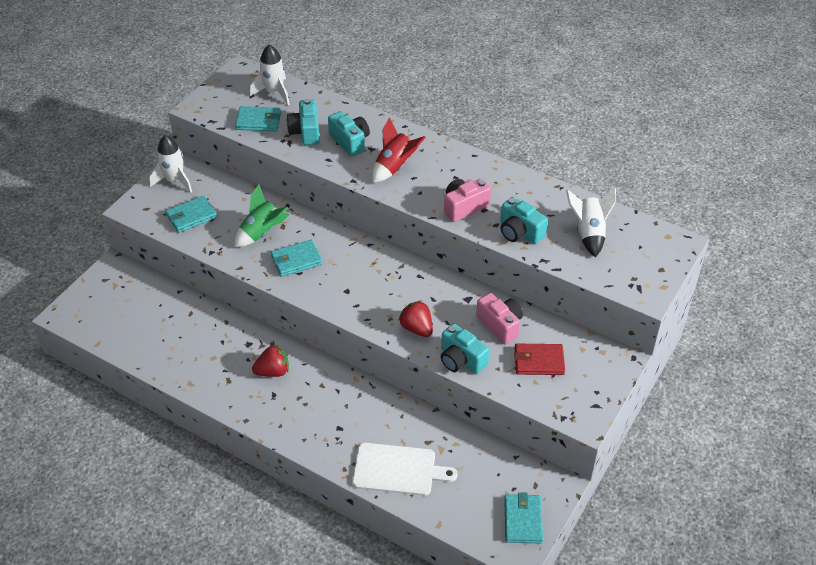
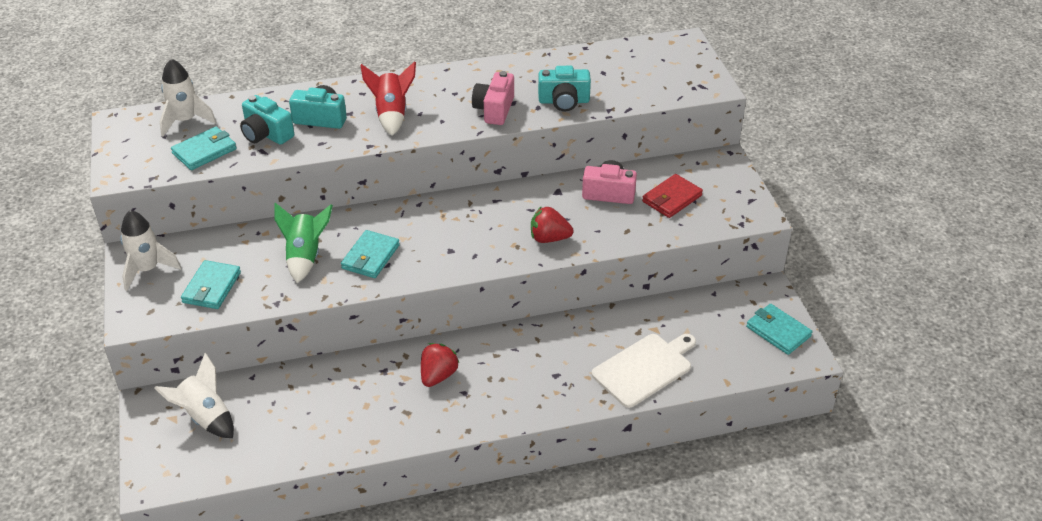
camera: 45 degrees left, 5 degrees down
(461, 360) = (615, 236): turquoise camera -> none
(589, 233) = (615, 72): white rocket -> white rocket (205, 417)

